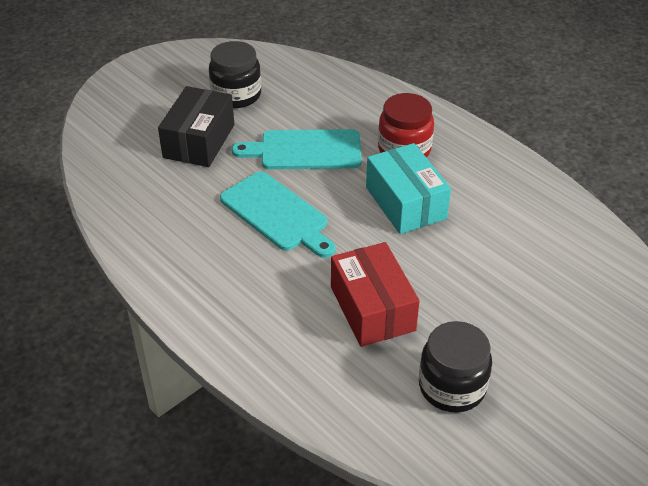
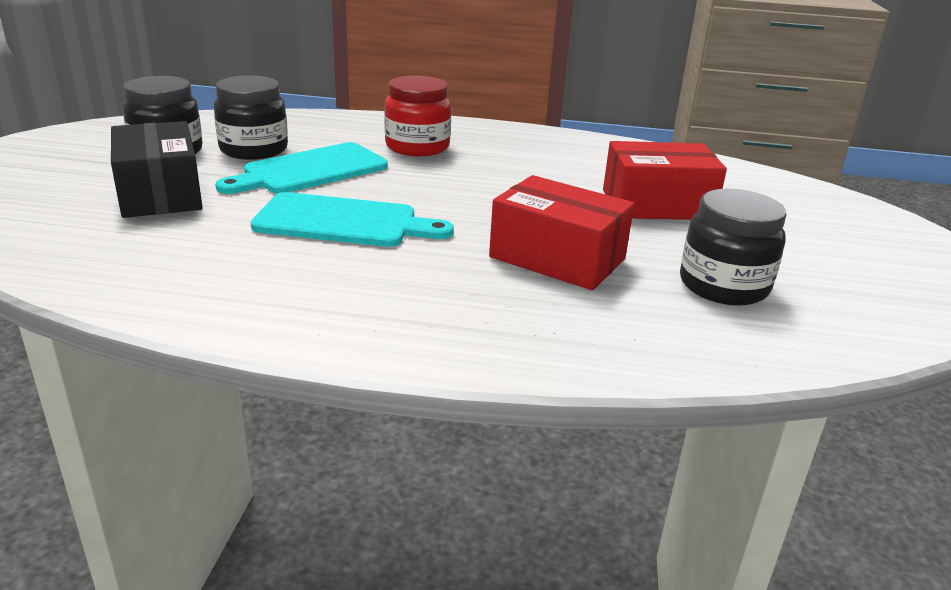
camera: 40 degrees left, 15 degrees down
(290, 112) = (254, 149): none -> black jar
(405, 203) = (473, 178): turquoise box -> none
(510, 290) = (657, 205): none -> red box

